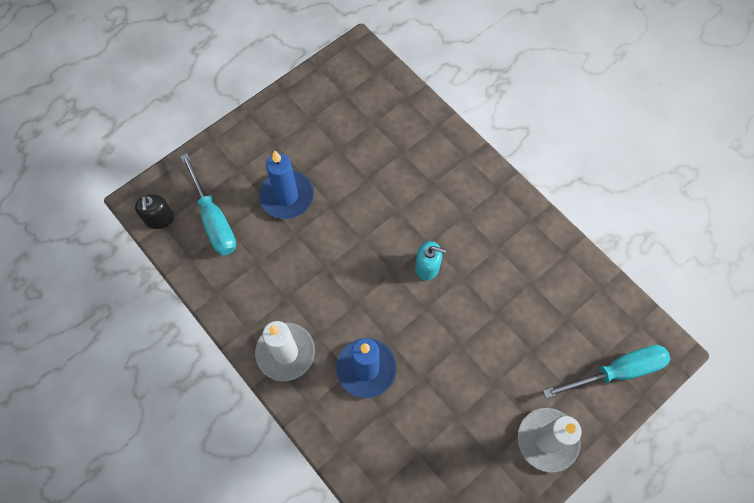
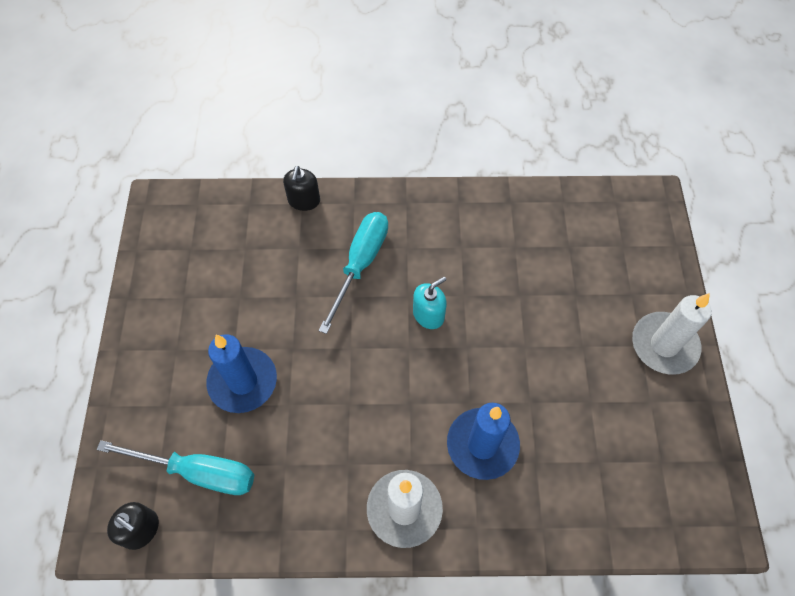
camera: 50 degrees left, 5 degrees down
(439, 127) = (304, 200): none -> black soap dispenser
(617, 371) = (643, 247): turquoise screwdriver -> turquoise screwdriver (360, 264)

